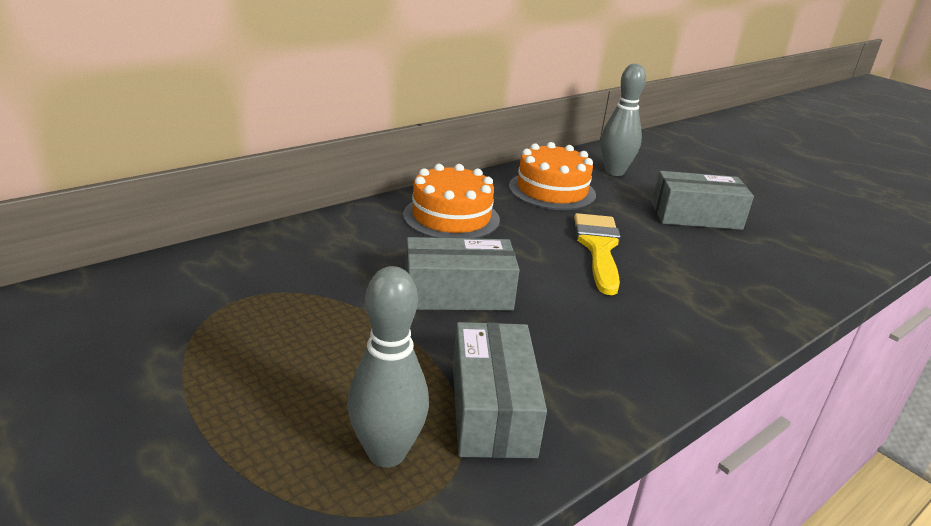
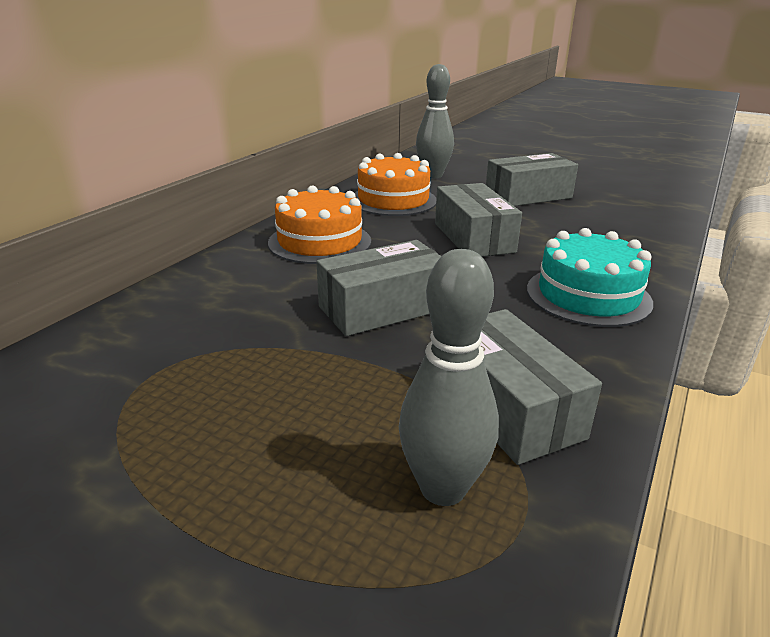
camera: 20 degrees left, 0 degrees up
(598, 248) = (474, 237): yellow brush -> grey box
(660, 335) = (588, 295): none -> turquoise cake

